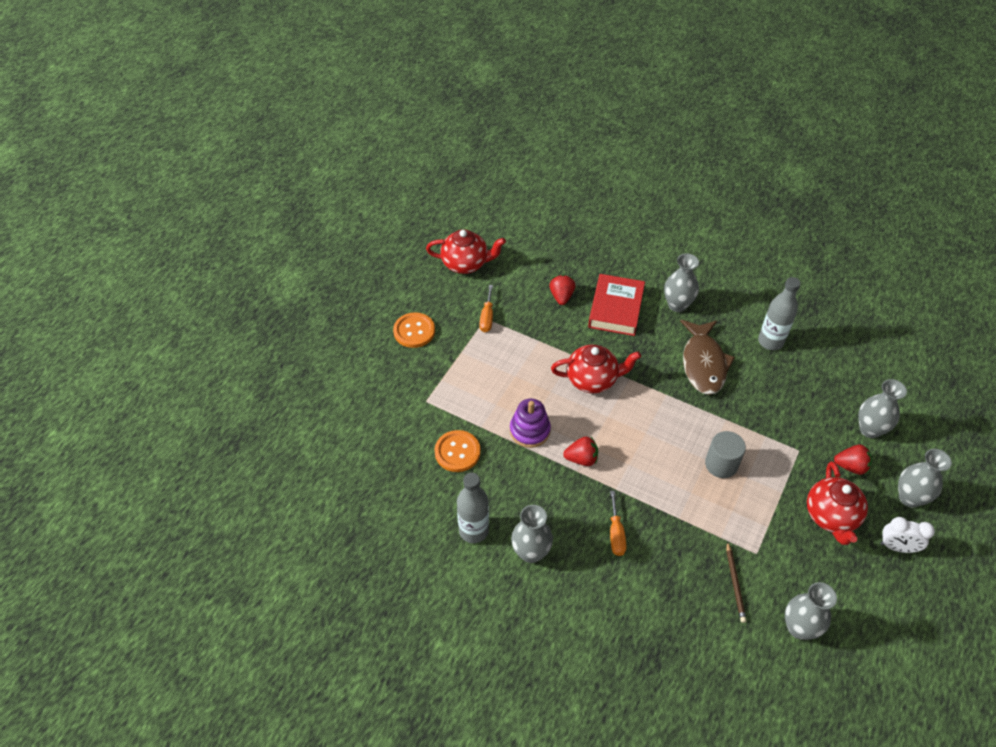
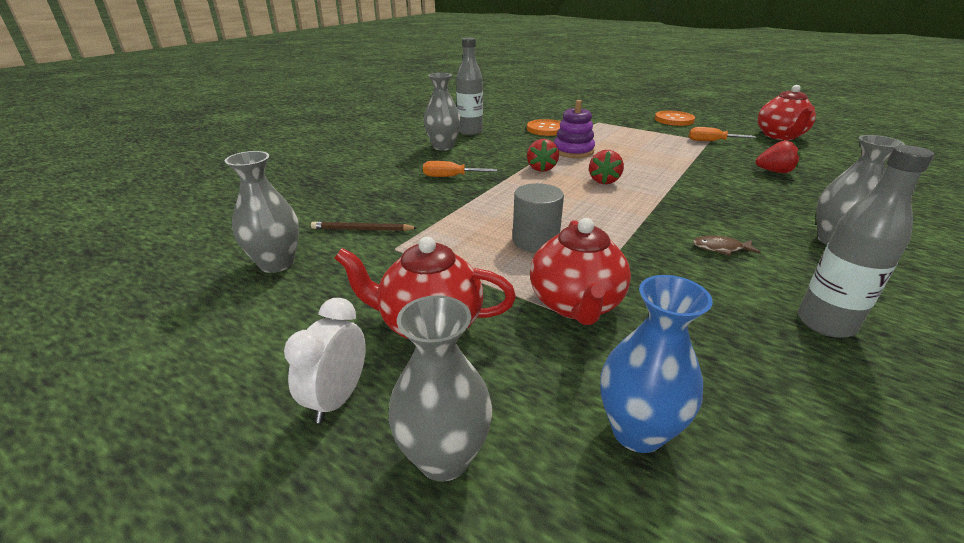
camera: 95 degrees right, 20 degrees down
(592, 379) = (651, 179): red teapot -> red teapot (576, 304)
(616, 309) = (782, 198): red book -> none
(703, 363) = (721, 248): brown fish -> brown fish, size x0.41
(850, 466) = (532, 373): red strawberry -> red strawberry (603, 181)
(869, 429) = (637, 431): grey vase -> blue vase

